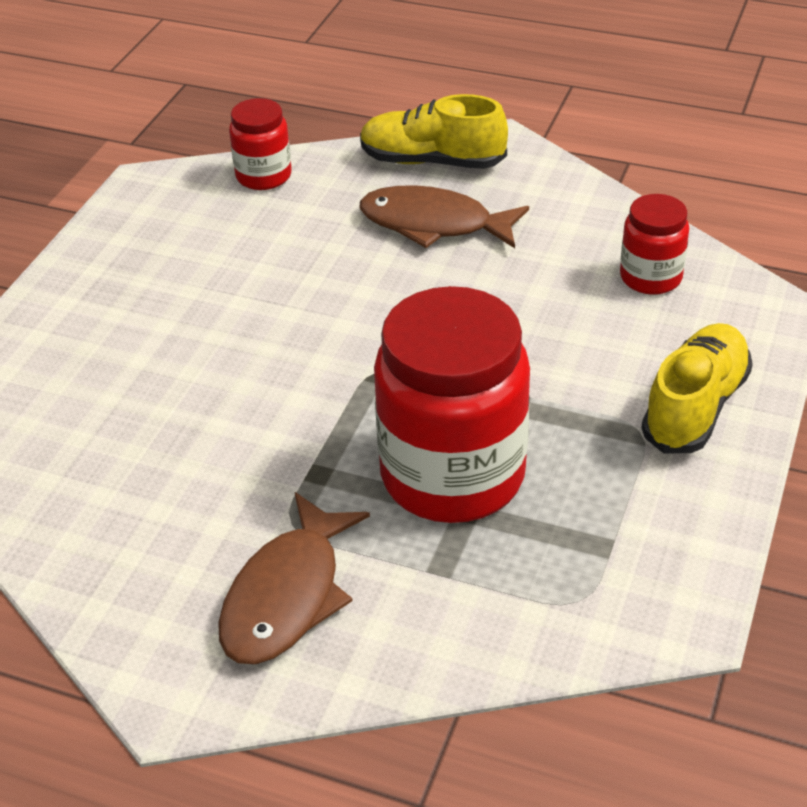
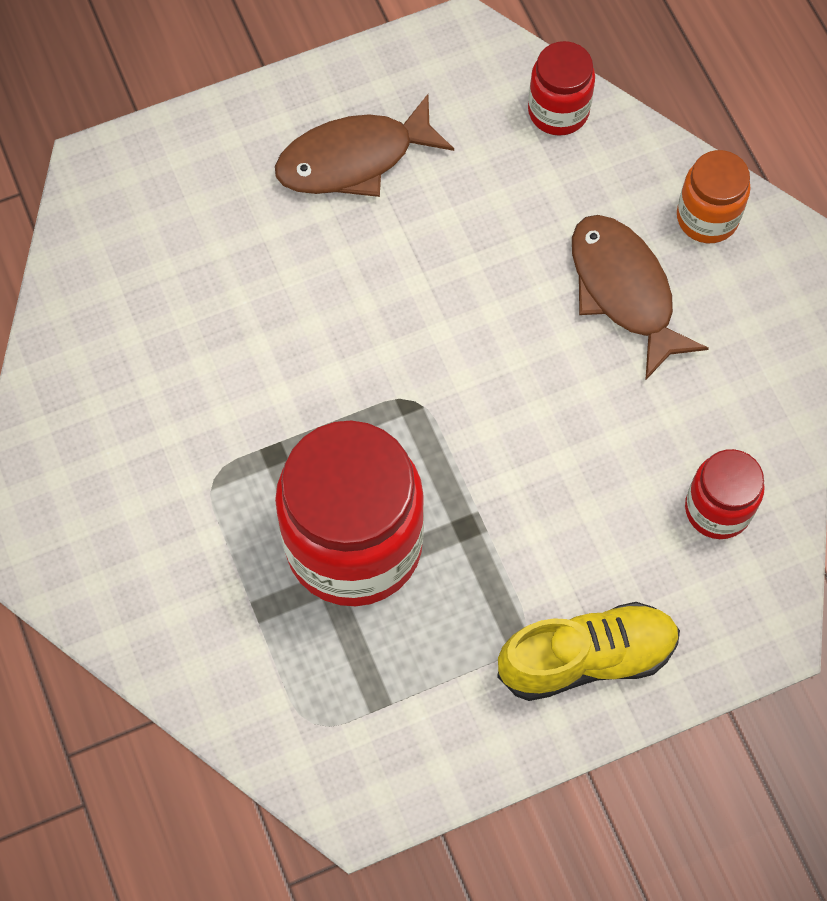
camera: 45 degrees right, 25 degrees up
(287, 595) = (150, 533): brown fish -> brown fish (354, 159)
(432, 161) = (707, 217): yellow shoe -> orange jar

